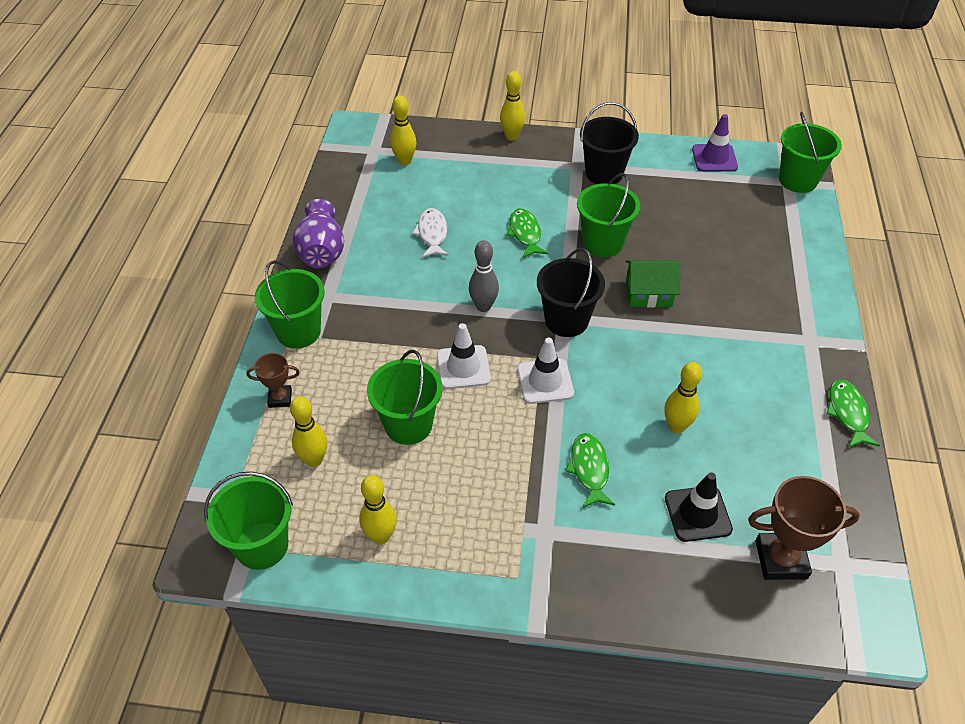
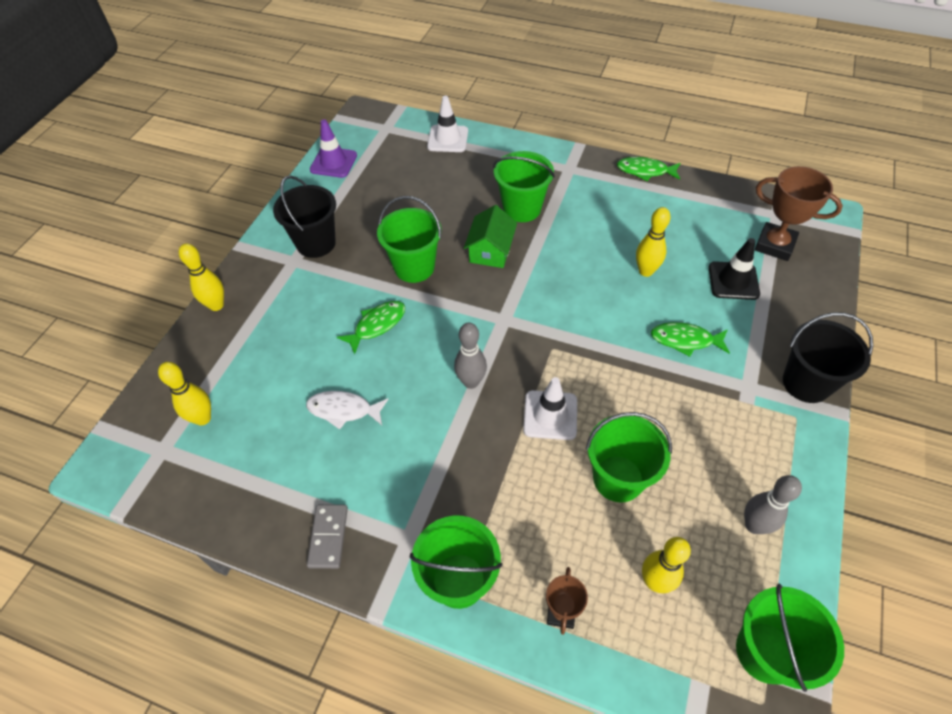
camera: 75 degrees left, 5 degrees up
(321, 252) = (328, 537): purple vase -> grey domino
(381, 536) = (754, 525): yellow bowling pin -> grey bowling pin
(525, 233) = (377, 325): green fish -> green fish turned 135 degrees clockwise
(545, 381) = (581, 351): white traffic cone -> white traffic cone (448, 139)
(566, 320) = (508, 318): black bucket -> black bucket (806, 383)
(781, 559) = (774, 245): brown trophy -> brown trophy turned 75 degrees counterclockwise
(797, 180) = (387, 122): green bucket -> green bucket (521, 209)

